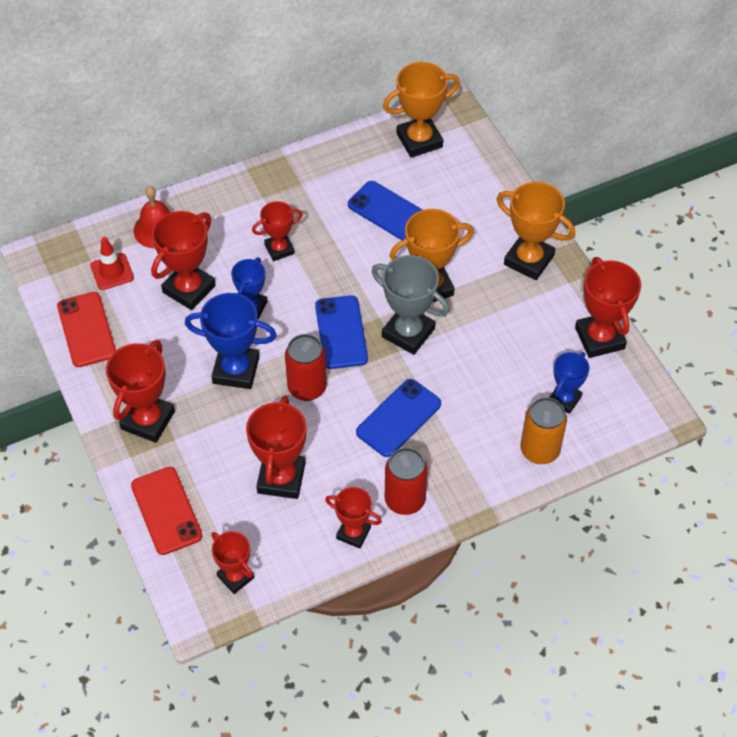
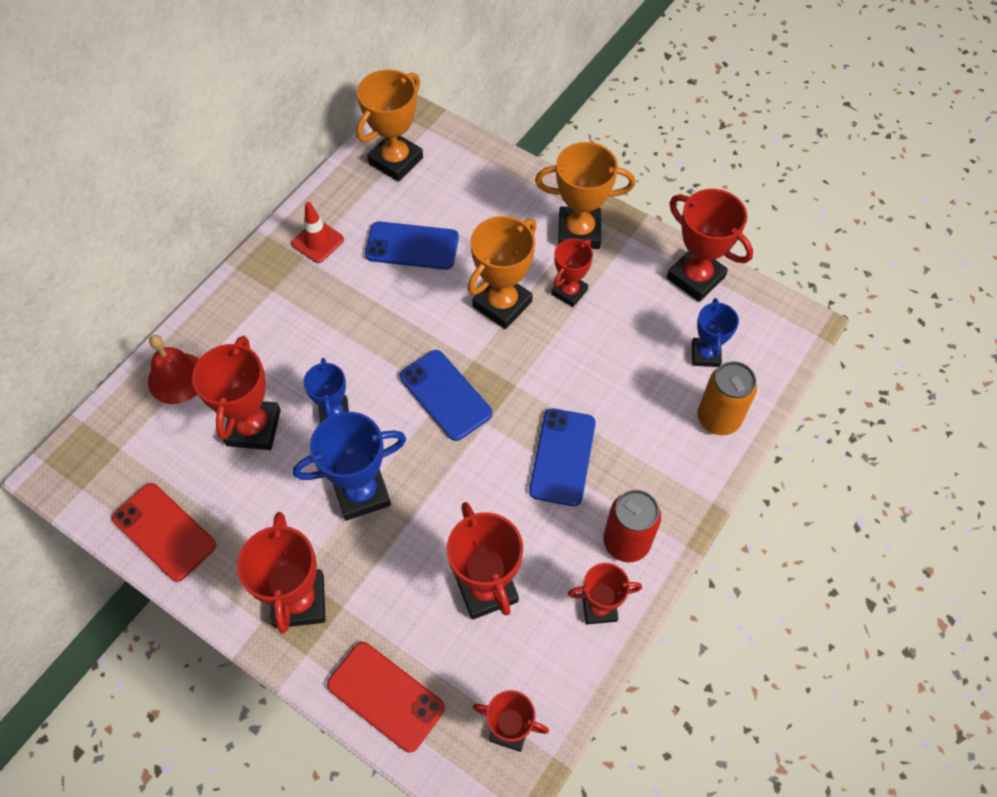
camera: 30 degrees left, 5 degrees up
(112, 271) = (154, 450): red traffic cone -> red traffic cone (318, 241)
(279, 249) = (324, 337): red trophy -> red trophy (569, 292)
(307, 388) = (449, 473): red can -> none
(408, 333) = (513, 362): grey trophy -> none

